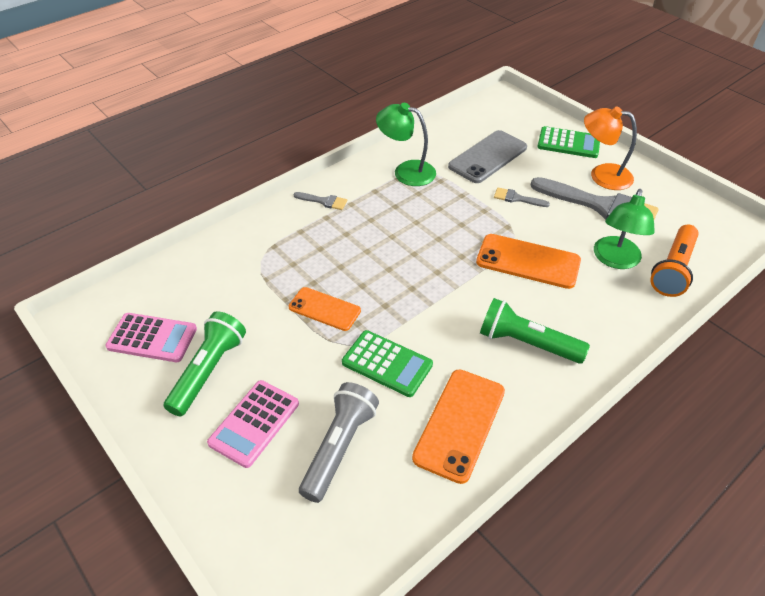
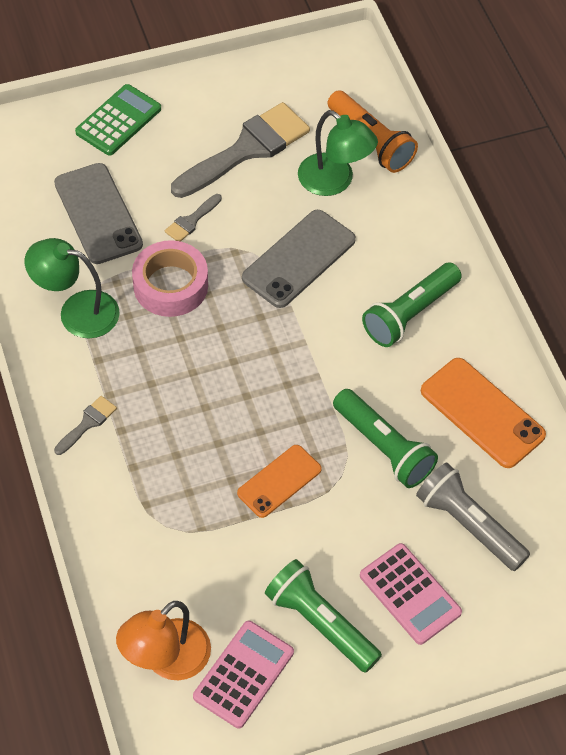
camera: 70 degrees left, 10 degrees up
(387, 363) = (383, 447): green calculator -> green flashlight
(406, 171) = (77, 311): green lamp -> green lamp turned 60 degrees clockwise
(456, 205) = (170, 285): none -> pink tape
(528, 261) = (298, 259): orange phone -> grey phone
(602, 175) = (195, 120): orange lamp -> orange lamp (167, 660)

